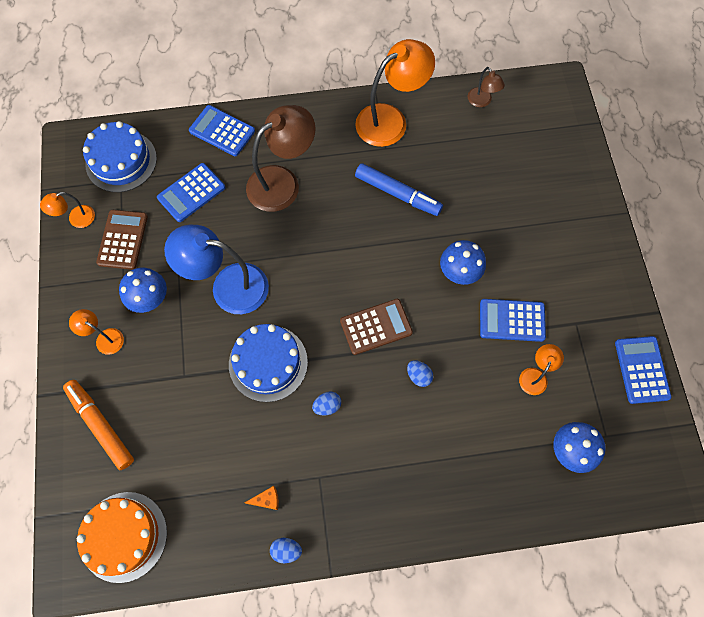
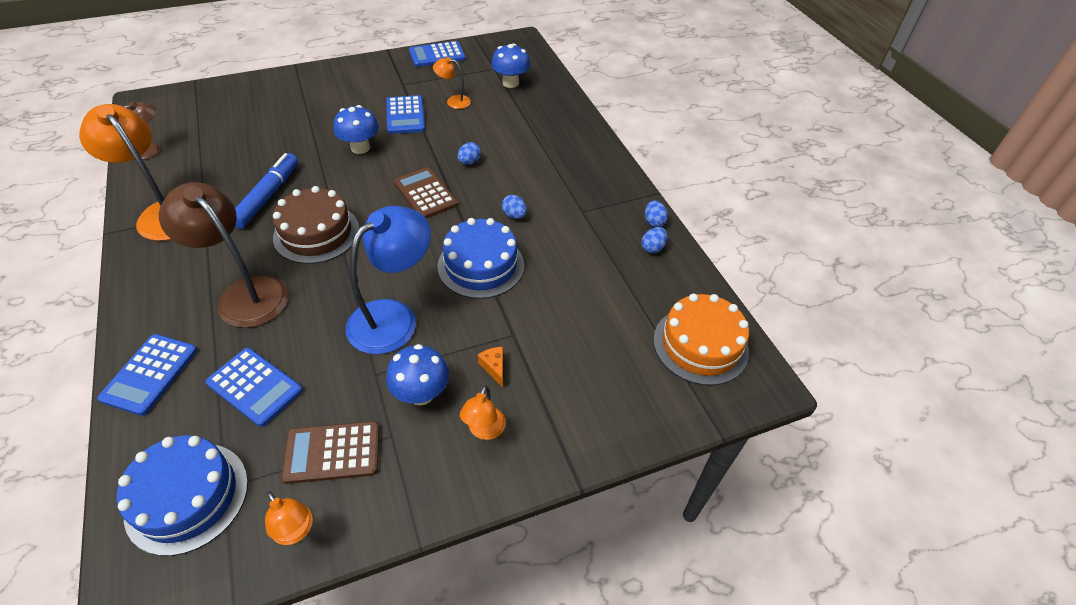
camera: 105 degrees left, 20 degrees down
(101, 426) = (595, 401): orange marker -> none
(228, 286) = (394, 317): blue lamp -> blue lamp turned 135 degrees counterclockwise
(250, 535) = (652, 248): none -> blue egg
(267, 500) = (617, 242): orange cheese -> orange cheese (494, 368)
(340, 232) = (316, 233): none -> brown cake

